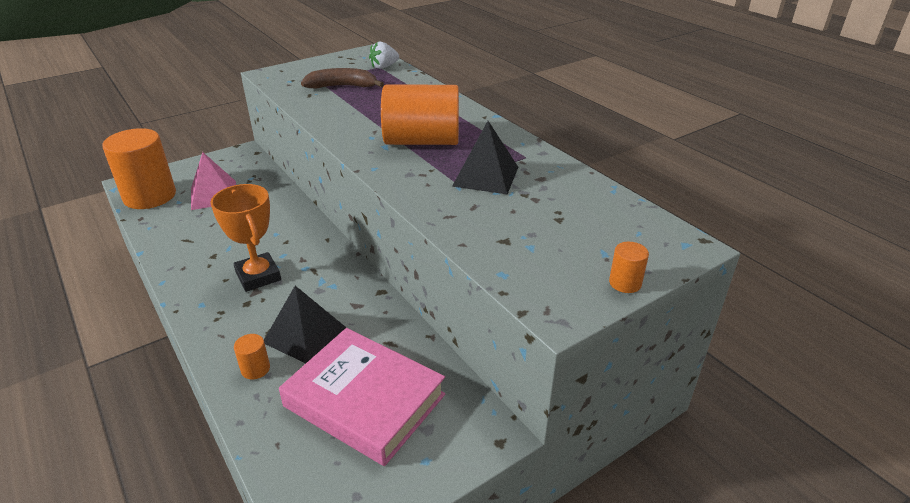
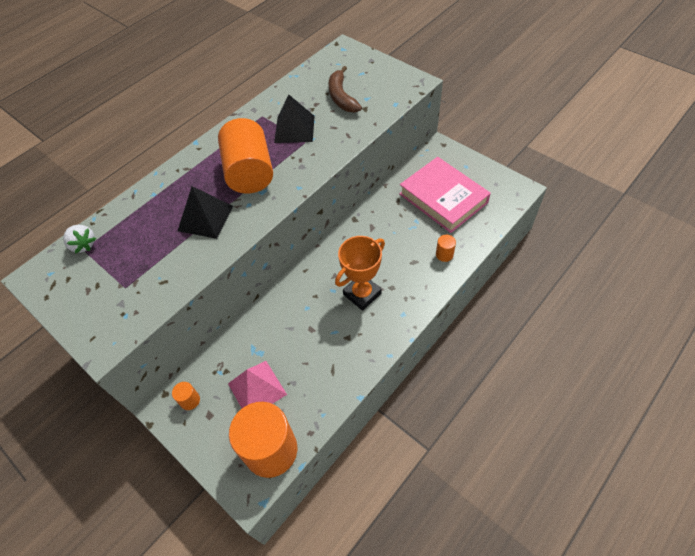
camera: 100 degrees left, 20 degrees up
(304, 334) = (407, 243): black pyramid -> black pyramid (205, 218)
(342, 86) = (140, 262): brown banana -> brown banana (341, 97)
(364, 400) = (443, 198): pink book -> pink book turned 60 degrees counterclockwise
(625, 283) = (384, 64): orange cylinder -> orange cylinder (190, 400)

